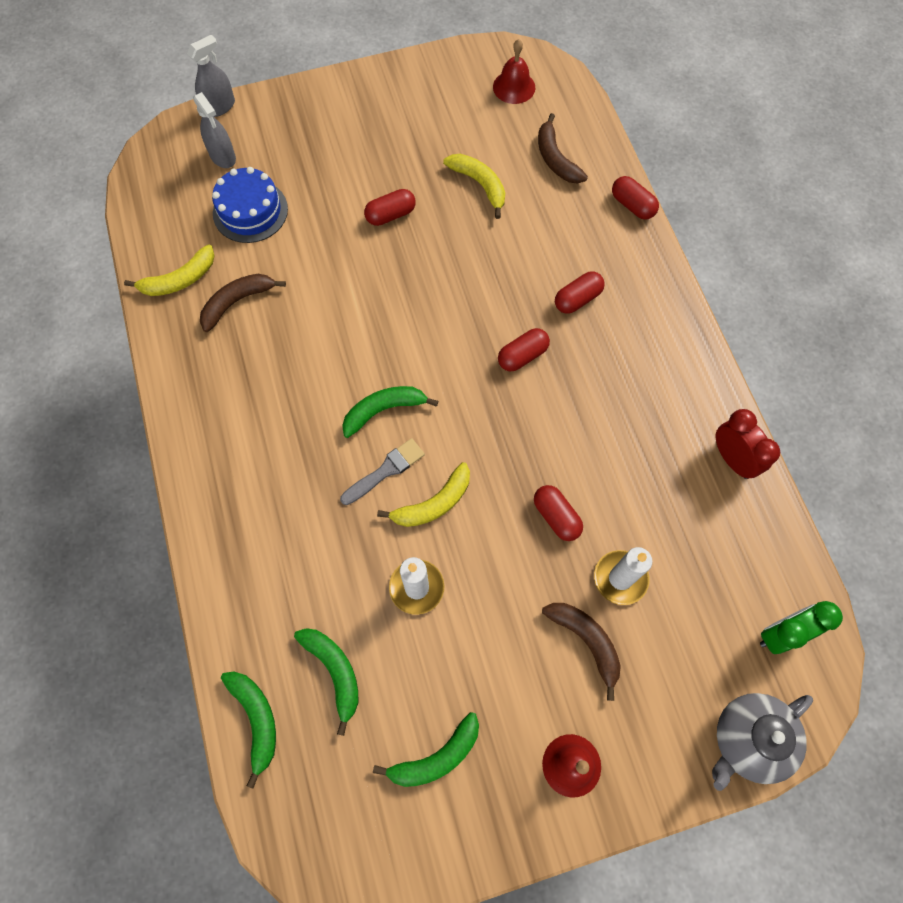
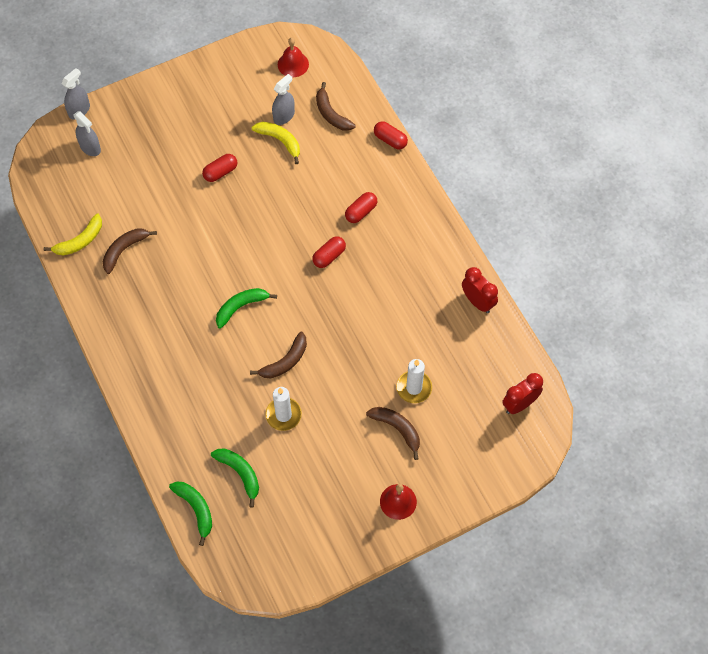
camera: 10 degrees left, 5 degrees down
(250, 211) = (119, 184): blue cake -> none
(386, 470) = (249, 346): grey brush -> none
(433, 503) = (285, 361): yellow banana -> brown banana
(436, 757) = (314, 511): green banana -> none
(490, 152) = (284, 116): none -> grey spray bottle
(556, 516) = (367, 357): red capsule -> none
(748, 739) = (505, 469): grey teapot -> none
(781, 633) = (519, 404): green clock -> red clock

